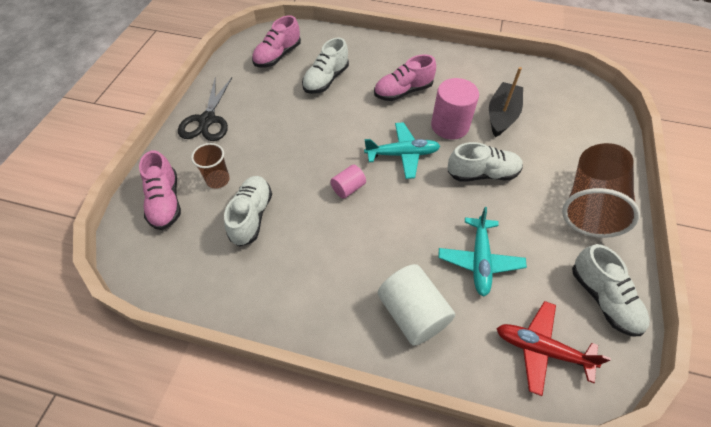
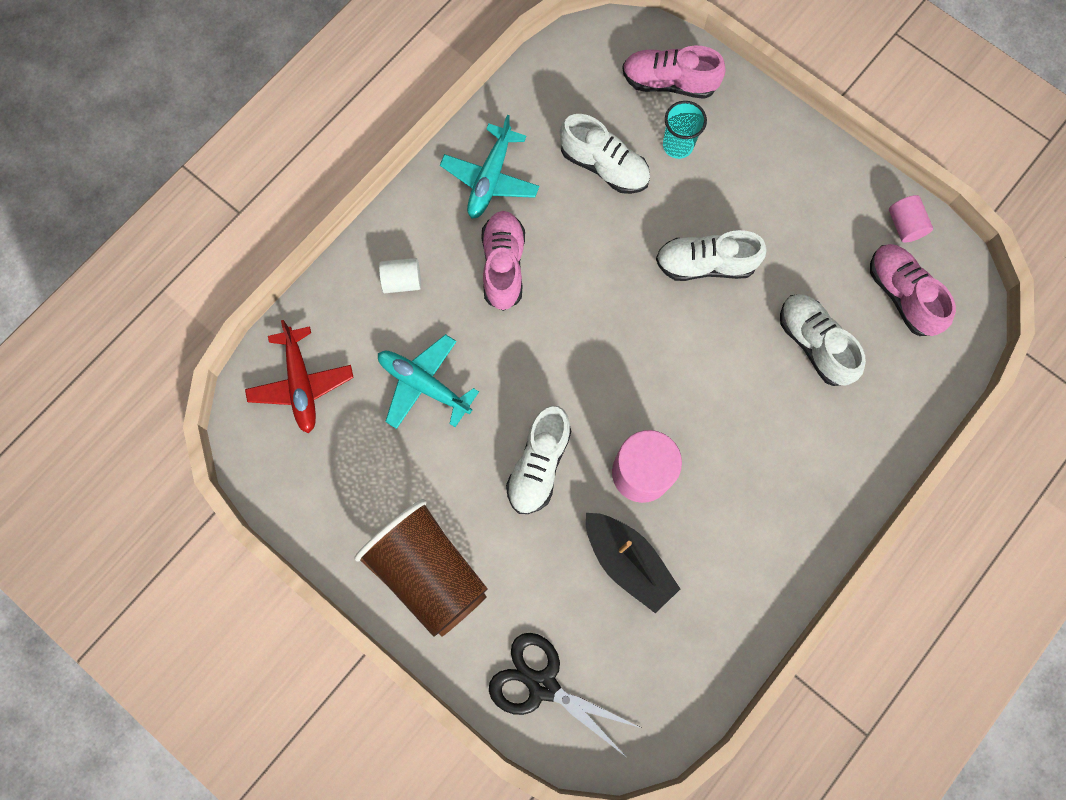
camera: 115 degrees right, 20 degrees up
(207, 120) = (793, 160): black scissors -> black scissors (542, 685)
(218, 180) = (678, 145): brown cup -> turquoise cup
(348, 188) = (594, 288): pink cylinder -> pink cylinder (904, 225)
(402, 154) = (618, 380): turquoise plane -> turquoise plane (490, 179)
(403, 91) = (740, 444): pink shoe -> pink shoe (503, 265)
(412, 313) = (402, 281): white cylinder -> white cylinder, size x0.55
(541, 349) = (301, 384): red plane -> red plane turned 120 degrees clockwise
(603, 299) = (313, 488): white shoe -> white shoe (705, 264)

